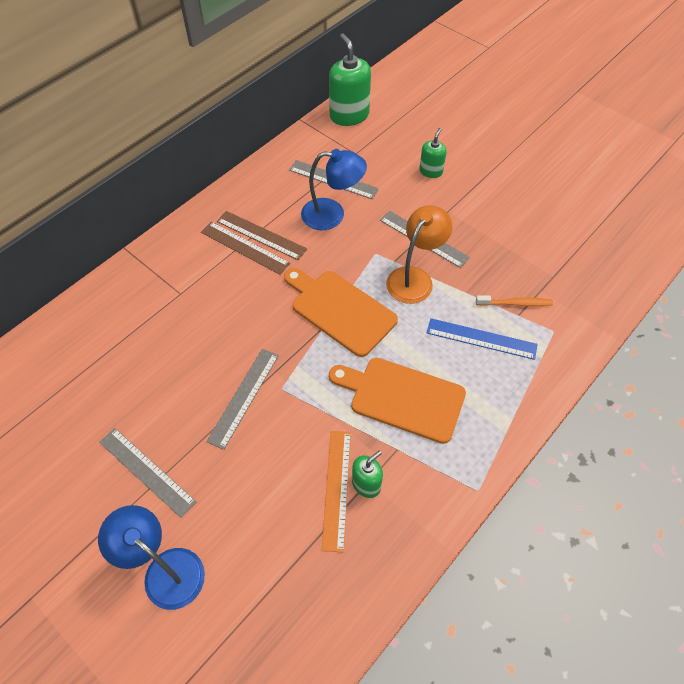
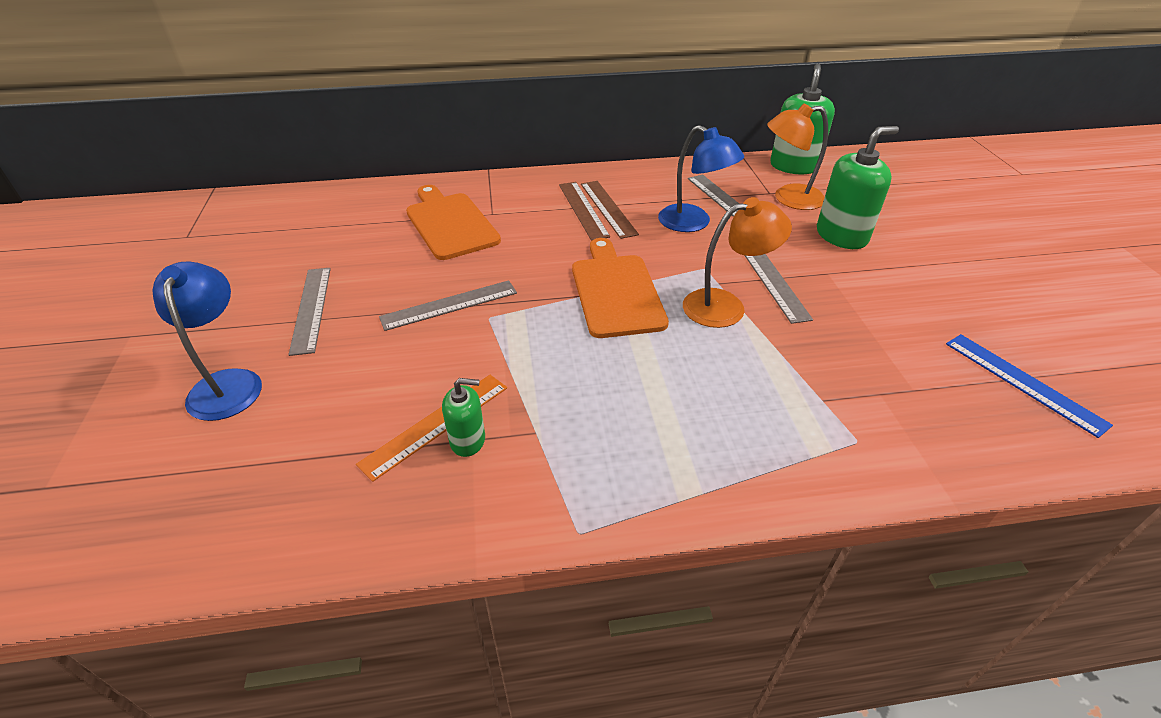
camera: 40 degrees right, 15 degrees down
(372, 152) = (788, 198): none -> orange lamp
(402, 398) = (594, 393): orange cutting board -> orange cutting board (450, 223)
(431, 171) = (841, 236): green soap dispenser -> green soap dispenser, size x1.81
(481, 338) = (748, 395): blue ruler -> blue ruler (1023, 382)
(515, 303) = (830, 387): orange toothbrush -> none

